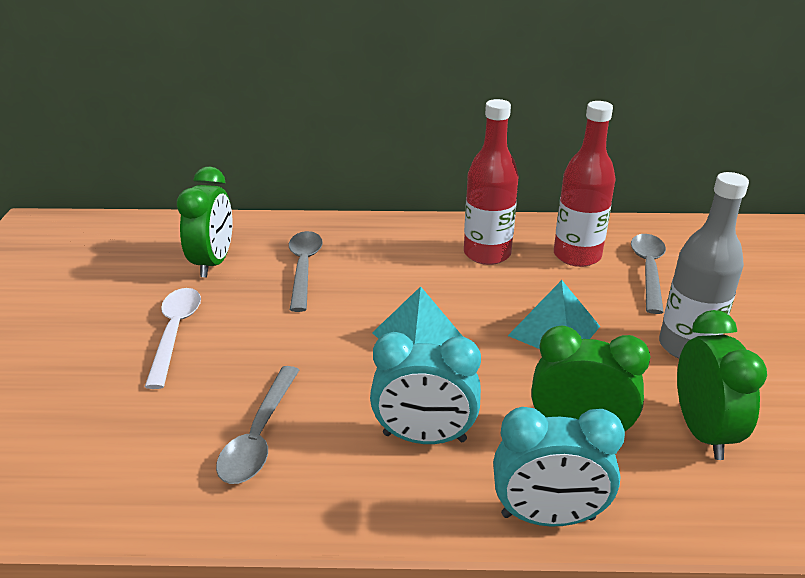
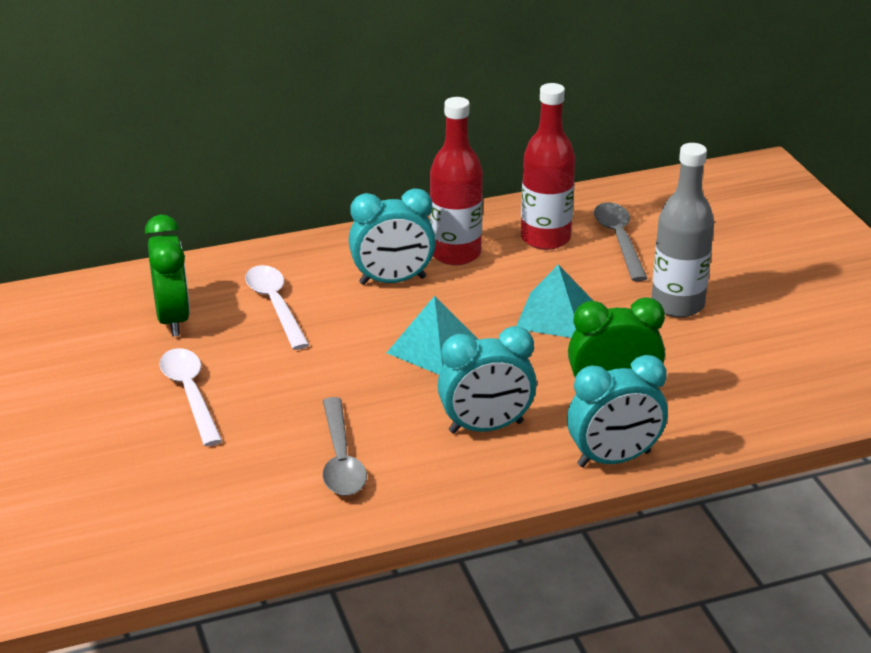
camera: 20 degrees left, 0 degrees up
(304, 268) = (275, 305): grey spoon -> white spoon
(417, 266) = (392, 281): none -> turquoise clock
(702, 431) = (711, 371): green clock -> none

